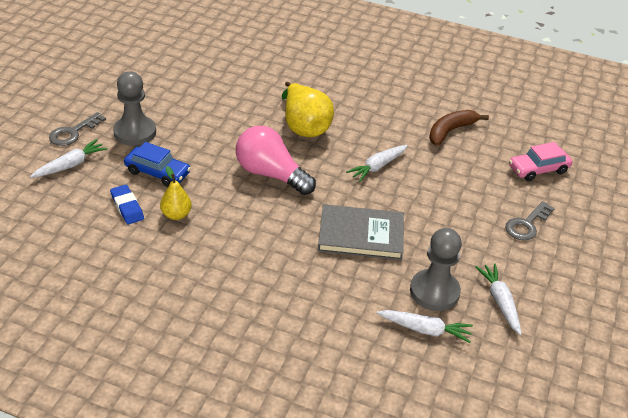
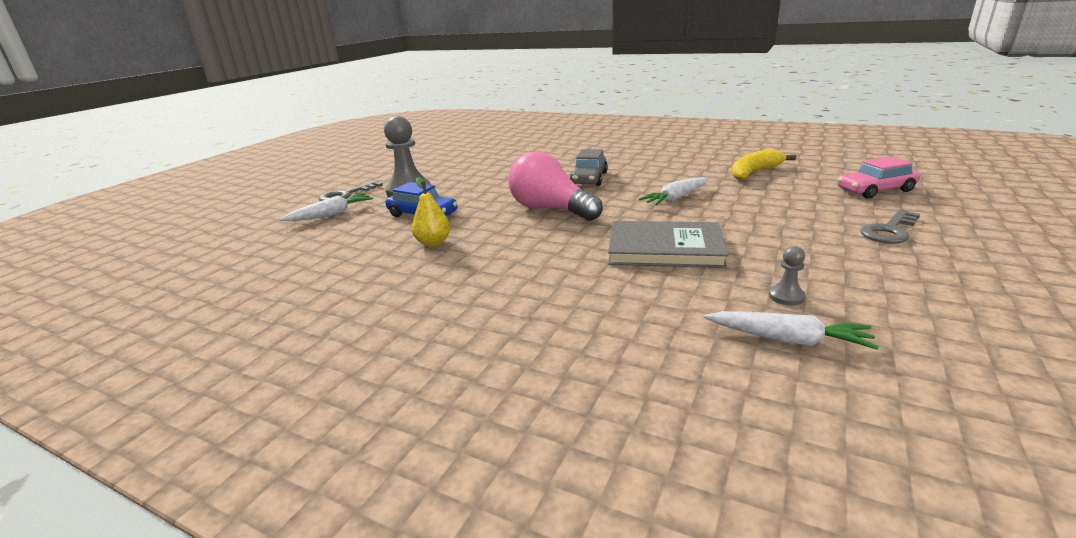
camera: 10 degrees right, 15 degrees down
(127, 207) = (378, 240): blue eraser -> none
(304, 127) = (589, 178): yellow pear -> grey car
(434, 291) = (786, 296): grey pawn -> grey pawn, size x0.44
(450, 131) = (754, 172): brown banana -> yellow banana
(500, 302) = (897, 304): white carrot -> none

